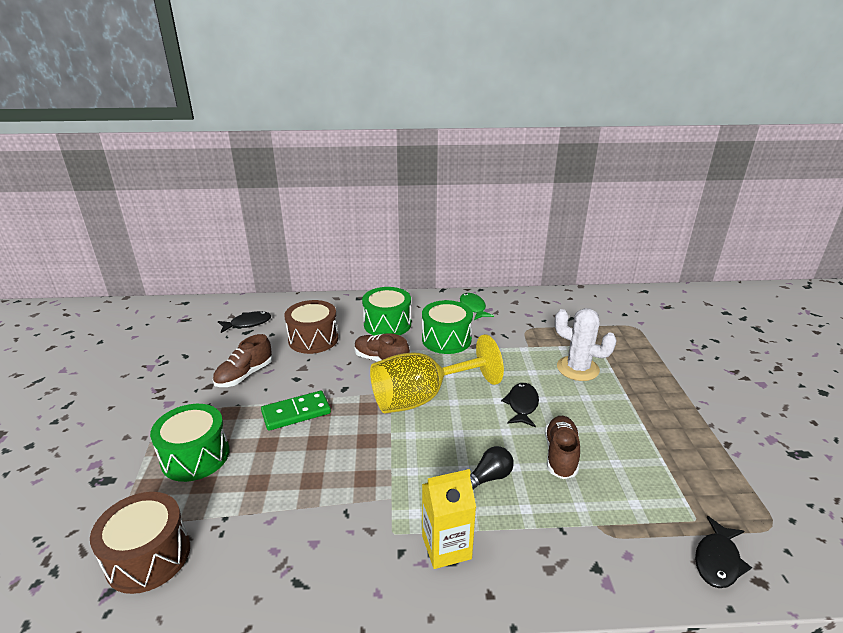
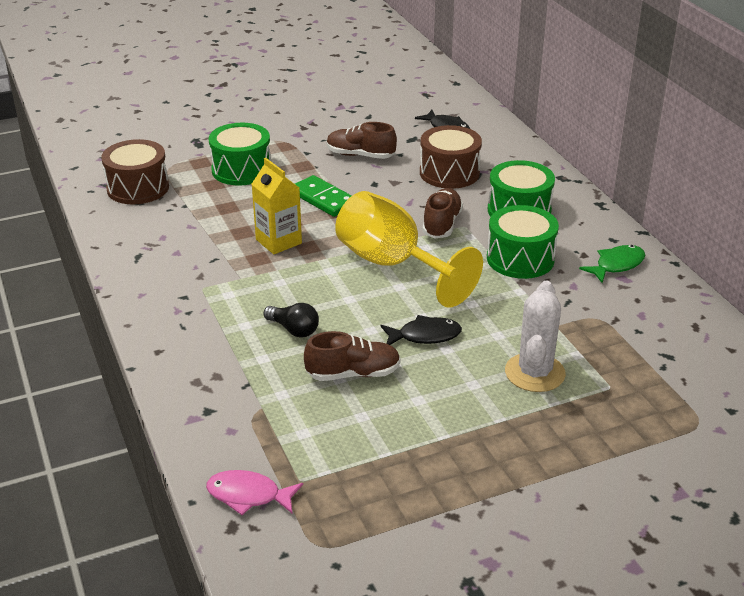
camera: 70 degrees right, 5 degrees up
(446, 547) = (198, 319): yellow carton -> yellow carton (278, 241)
(717, 560) = (248, 495): black fish -> pink fish

